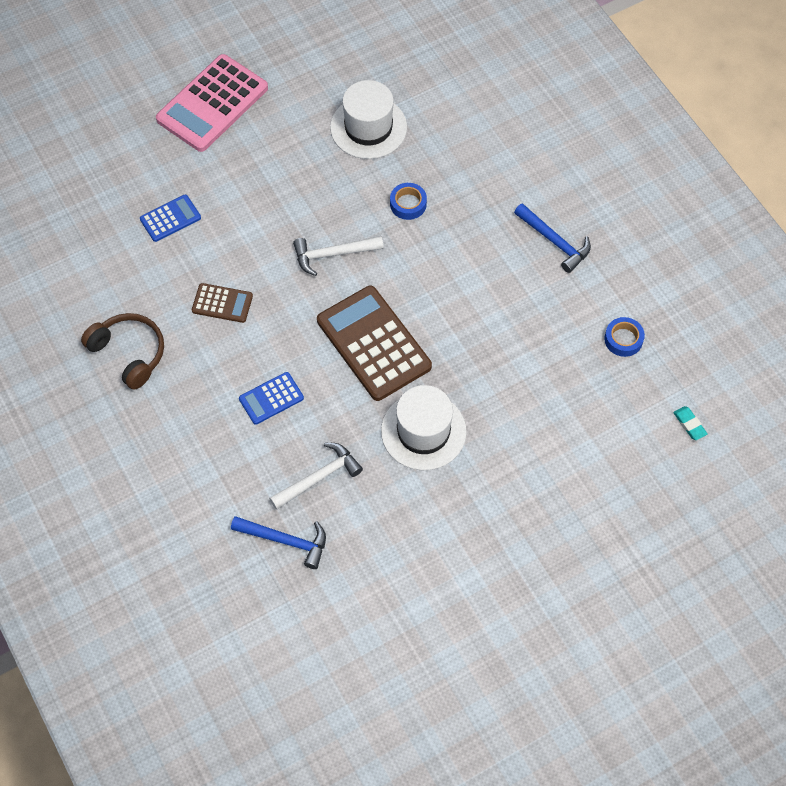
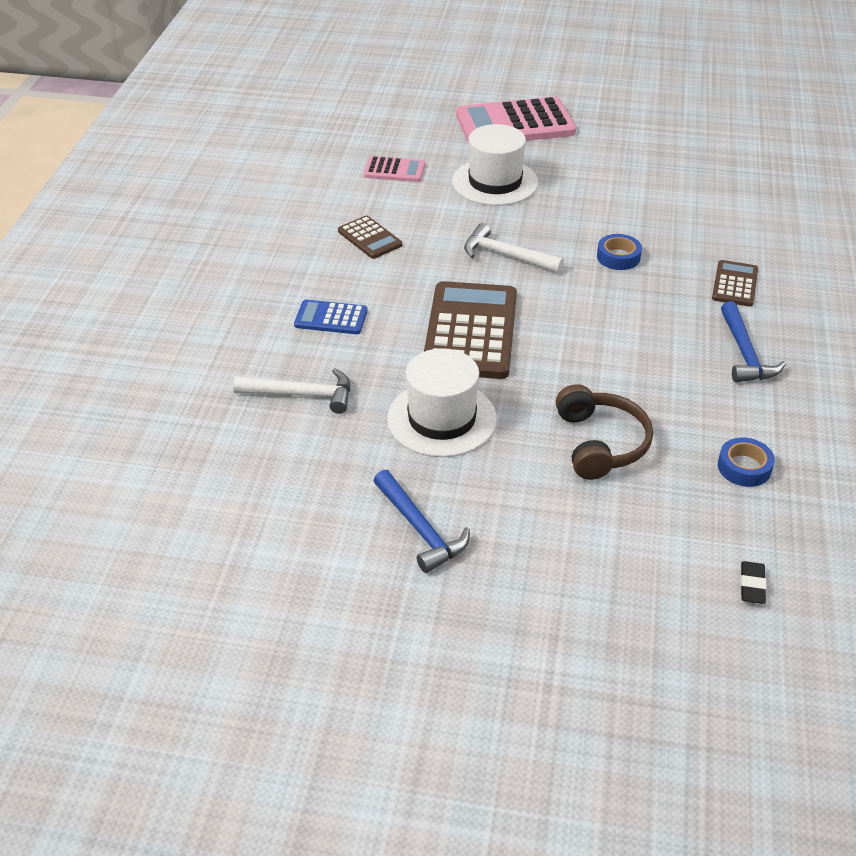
camera: 40 degrees right, 20 degrees down
(129, 353) = (255, 229): brown headphones -> brown headphones (601, 443)
(170, 218) = (394, 170): blue calculator -> pink calculator
(285, 540) = (214, 421): blue hammer -> blue hammer (420, 529)
(368, 127) = (638, 194): white hat -> white hat (495, 182)
(501, 179) = (734, 284): none -> brown calculator
(689, 424) = (752, 585): turquoise eraser -> black eraser

